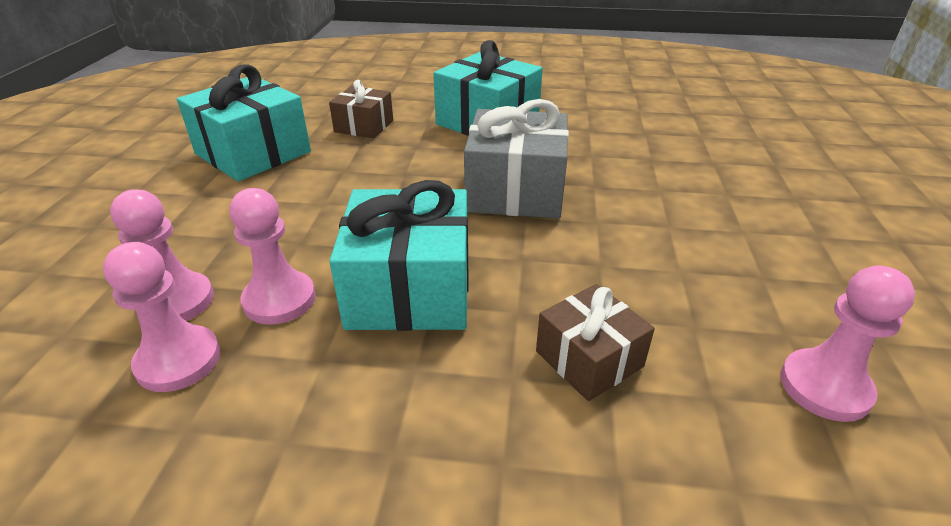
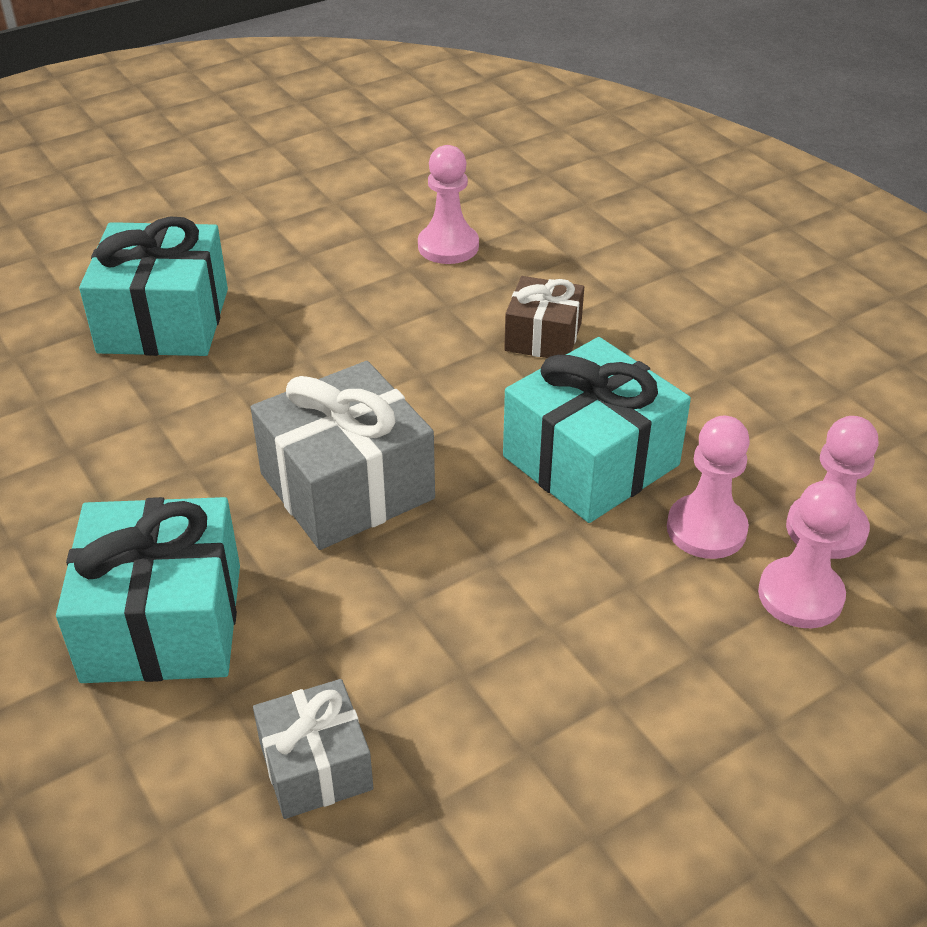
camera: 130 degrees left, 5 degrees up
(253, 153) = (537, 833): turquoise gift -> turquoise gift (164, 320)
(364, 126) = (316, 766): brown gift -> grey gift

